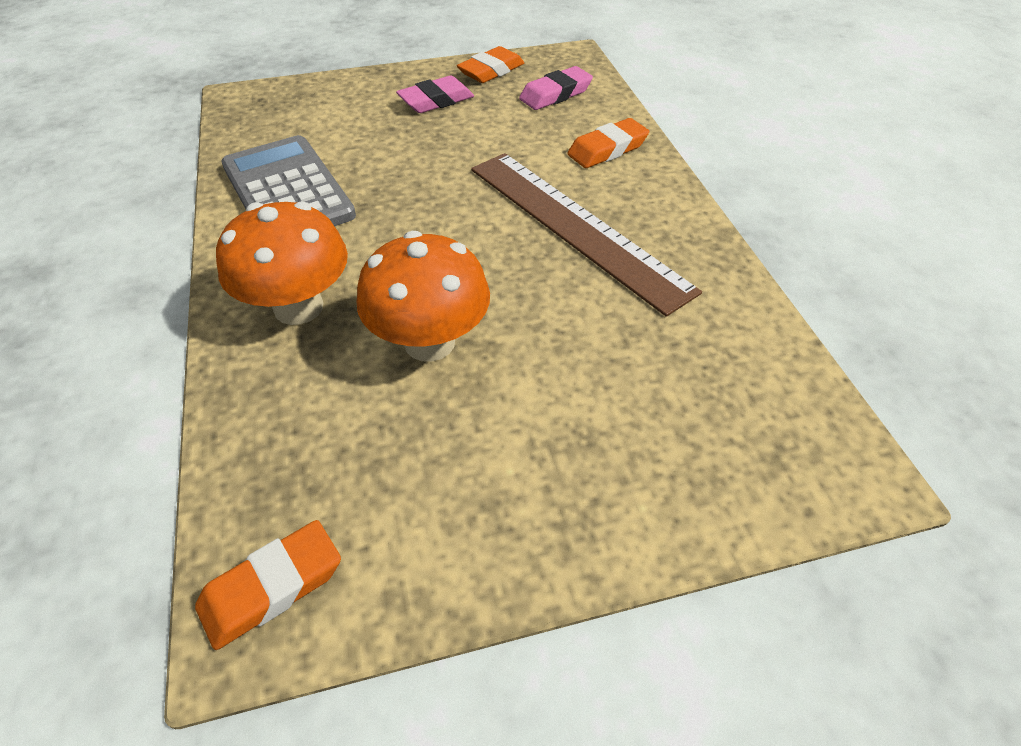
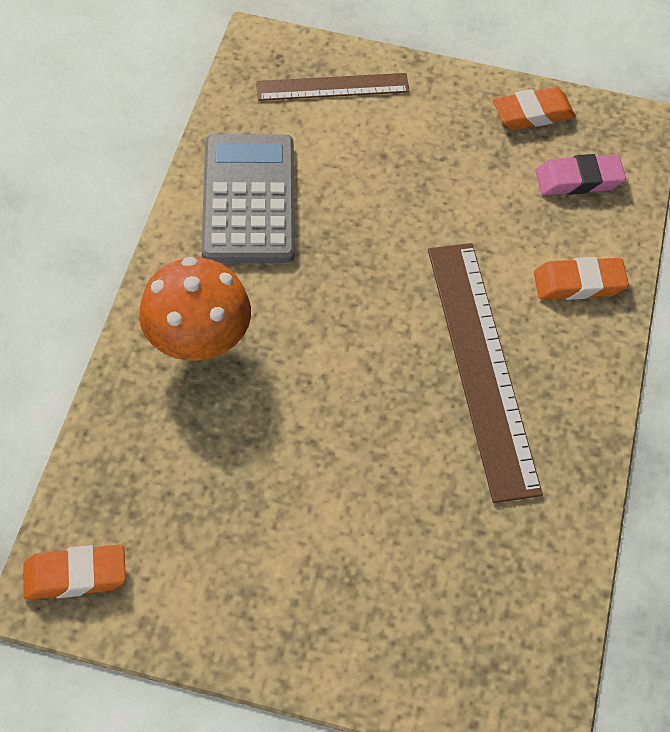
camera: 25 degrees right, 10 degrees up
(319, 102) = (332, 87): none -> brown ruler
(429, 342) = (282, 429): orange mushroom -> none
(436, 101) = (449, 135): pink eraser -> none

